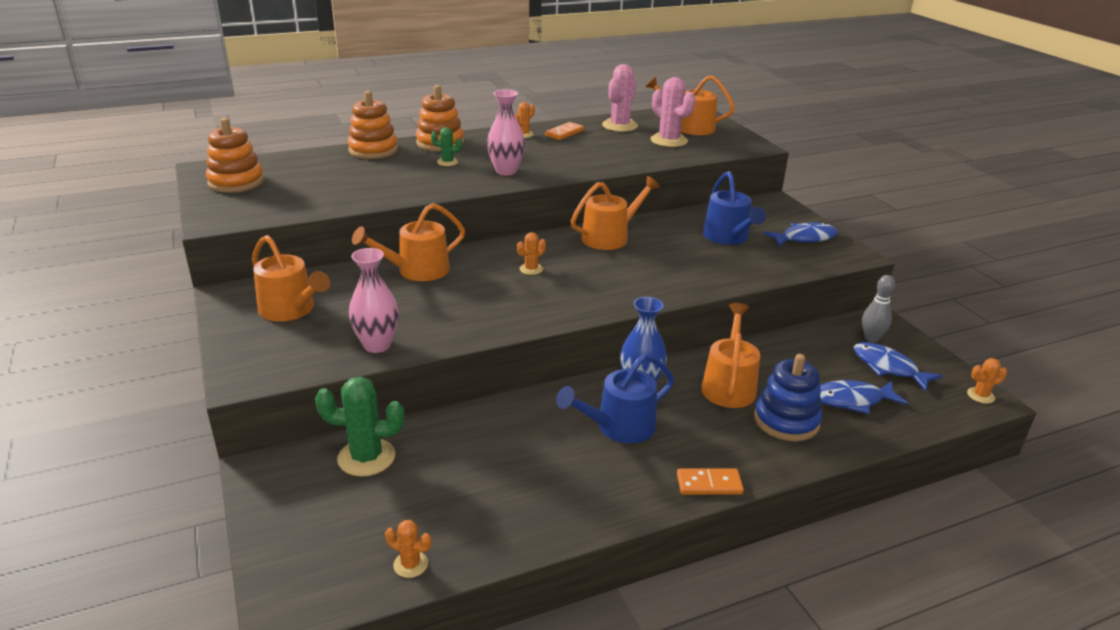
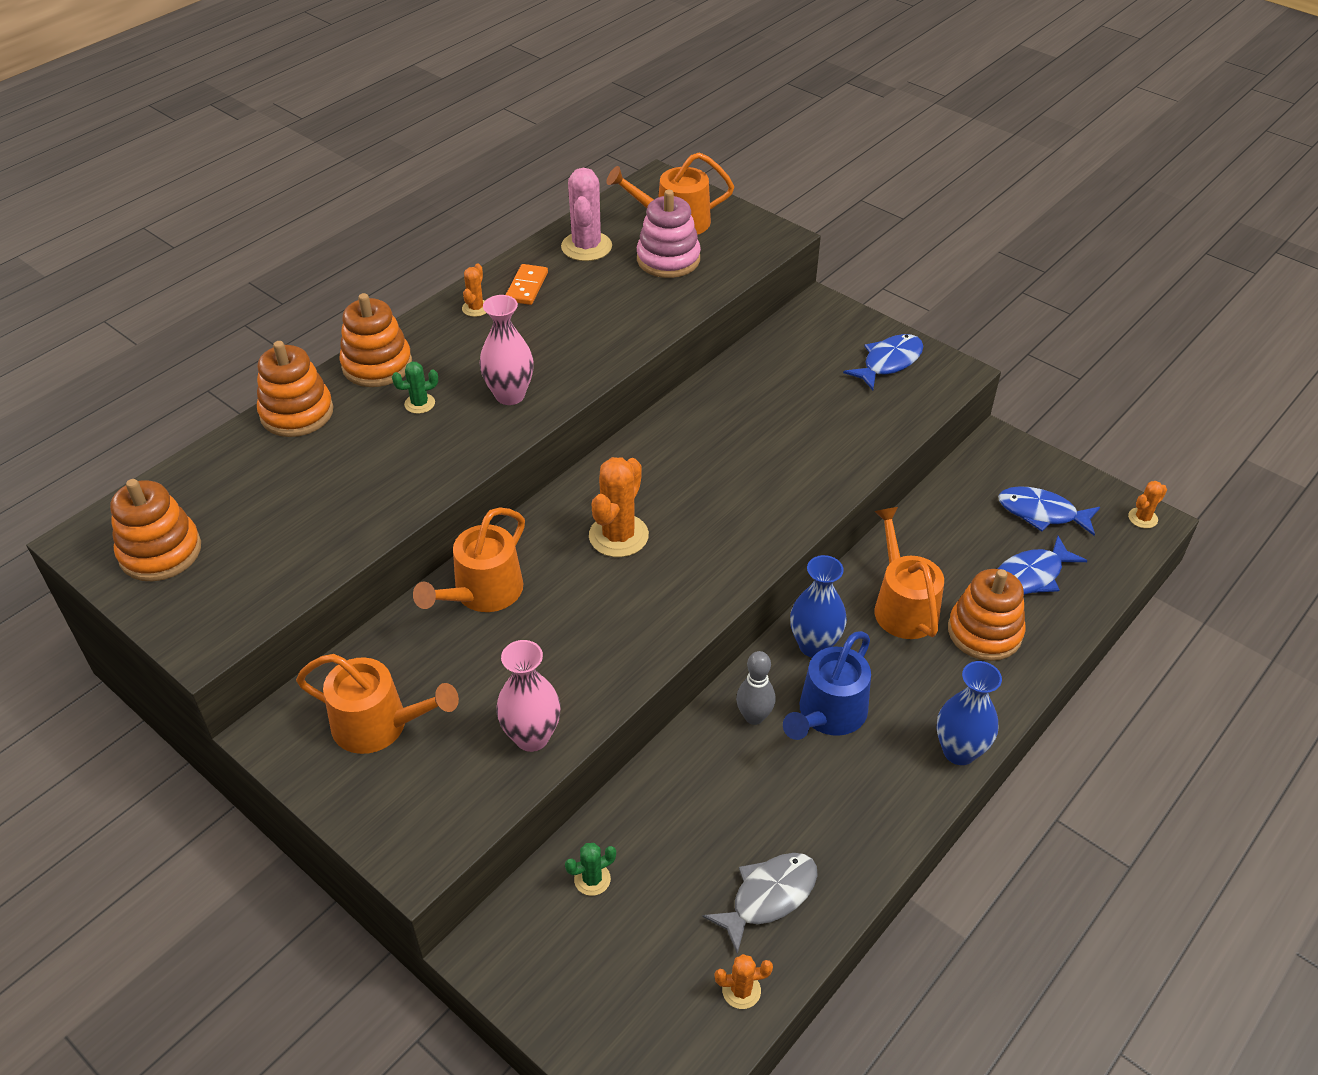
camera: 25 degrees left, 15 degrees up
(366, 457) = (592, 879): green cactus -> green cactus, size x0.52
(482, 516) = (768, 897): none -> grey fish
(531, 269) = (618, 536): orange cactus -> orange cactus, size x1.91
(609, 237) = (672, 442): orange watering can -> none
(669, 140) = (668, 259): pink cactus -> pink stacking toy
(709, 484) = (959, 751): orange domino -> blue vase
(728, 237) = (806, 392): blue watering can -> none
(786, 420) = (984, 632): blue stacking toy -> orange stacking toy
(871, 338) = (1005, 475): grey bowling pin -> grey bowling pin (754, 717)

